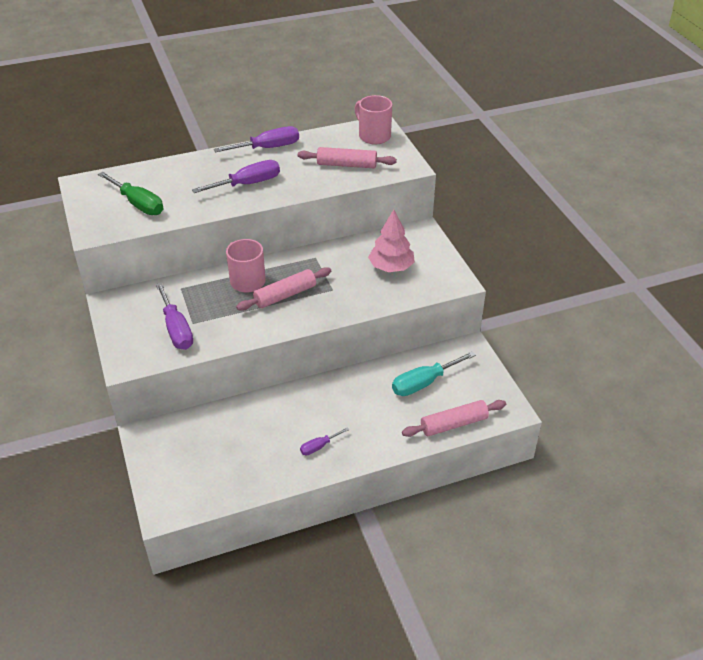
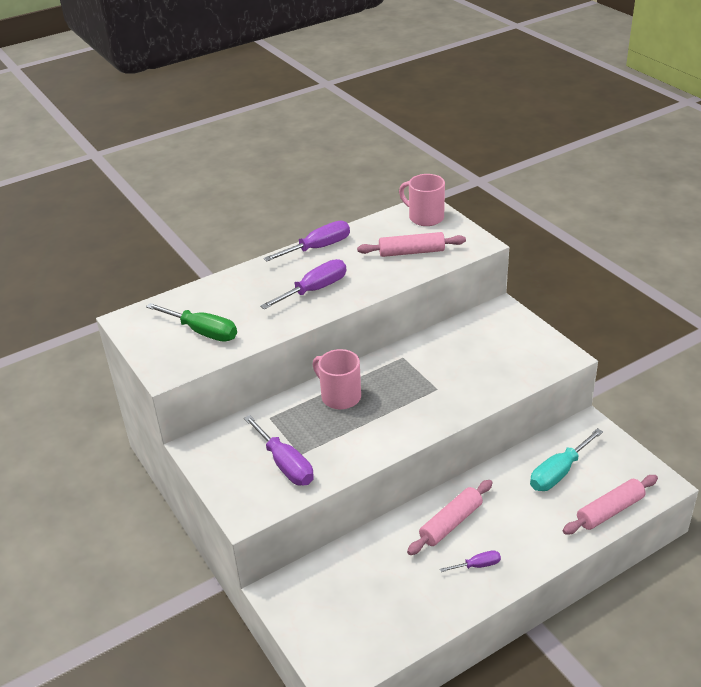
camera: 10 degrees left, 5 degrees down
(285, 295) = (389, 404): pink rolling pin -> pink rolling pin (451, 523)
(319, 447) = (477, 565): purple screwdriver -> purple screwdriver turned 150 degrees counterclockwise
(391, 267) = (488, 353): pink tree -> none

